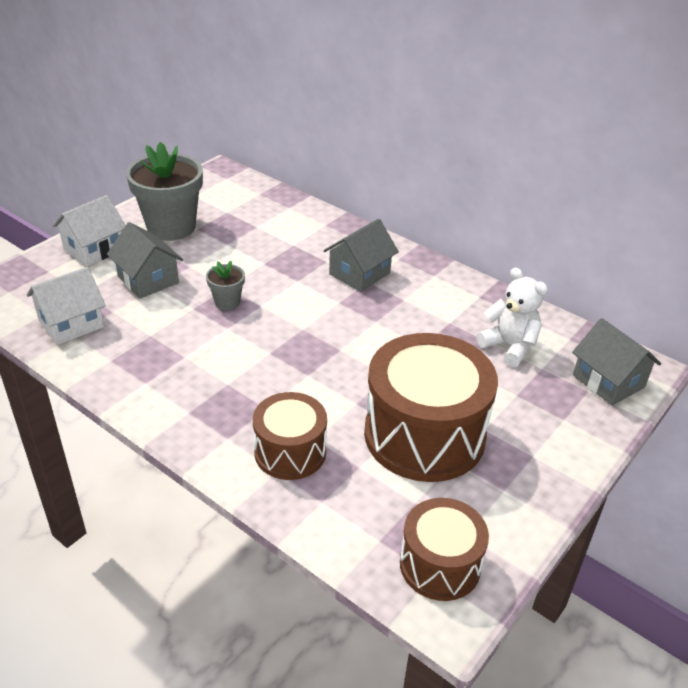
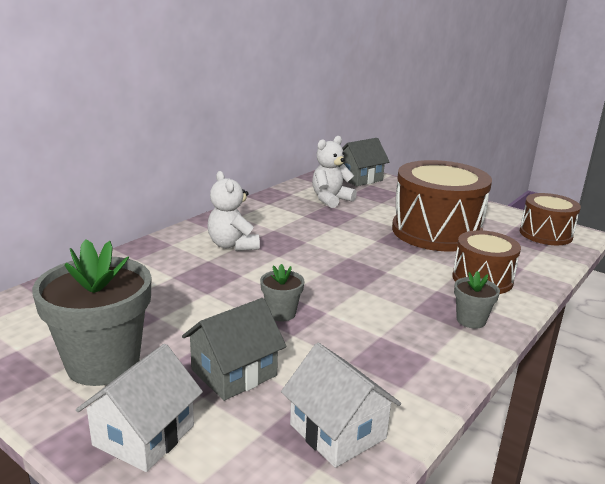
camera: 90 degrees left, 15 degrees down
(94, 249) = (144, 435): white house -> white house turned 75 degrees clockwise
(202, 422) = (471, 320): none -> grey flower pot
(359, 273) = (233, 245): grey house -> white teddy bear

